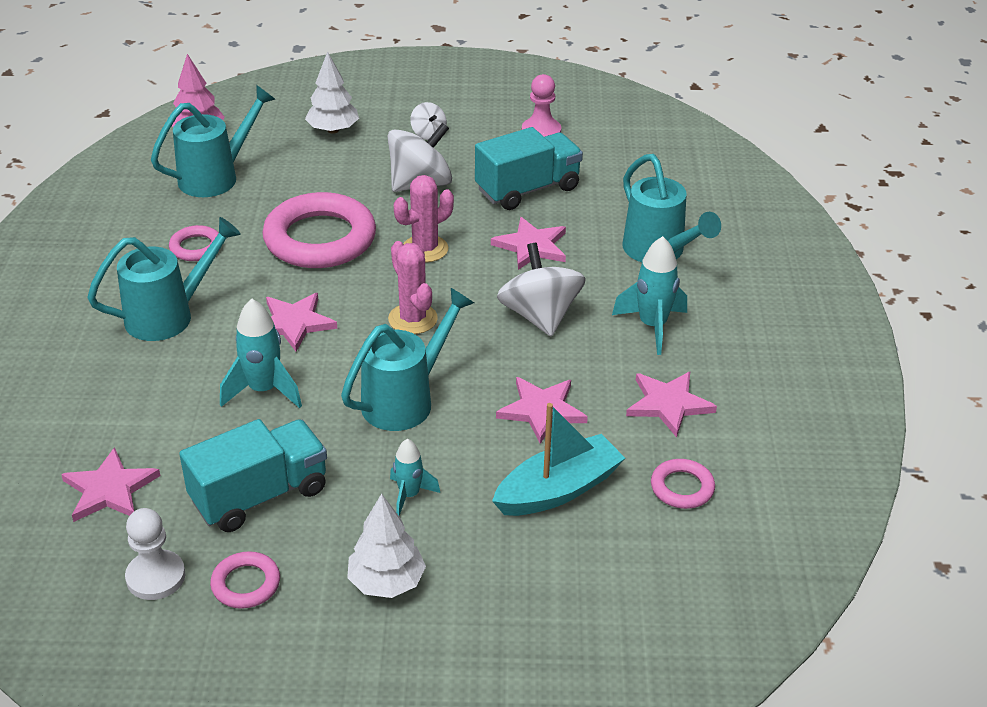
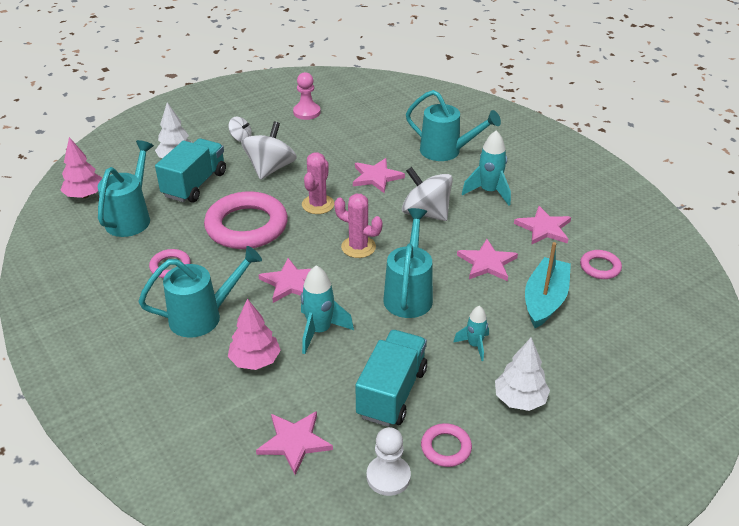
camera: 35 degrees left, 0 degrees up
(166, 387) = (255, 361): none -> pink tree
(169, 316) = (203, 316): turquoise watering can -> turquoise watering can turned 45 degrees clockwise
(527, 189) = (337, 147): turquoise truck -> turquoise truck (195, 184)

